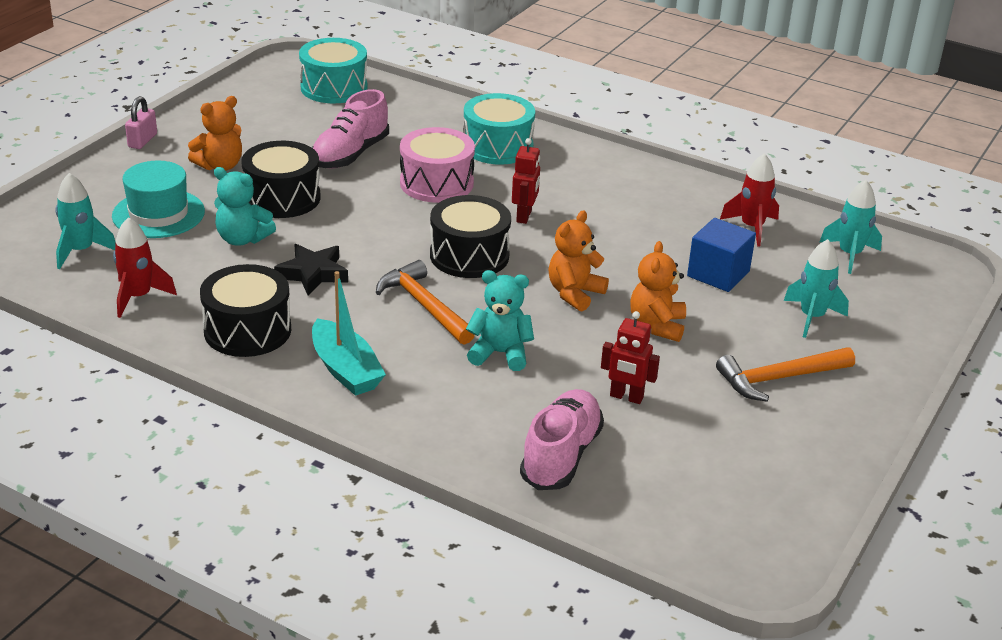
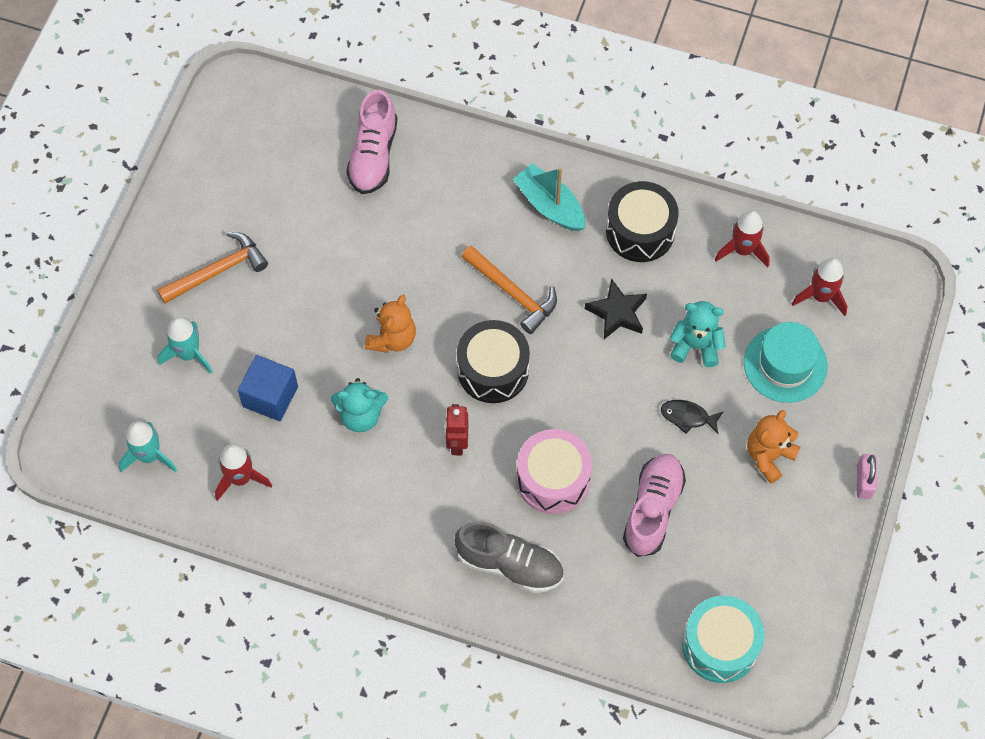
camera: 170 degrees right, 30 degrees up
(81, 251) = (821, 296): turquoise rocket -> red rocket
(282, 198) = (687, 417): black drum -> black fish
(497, 146) = (510, 564): turquoise drum -> grey shoe
(500, 353) = (438, 250): turquoise teddy bear -> turquoise teddy bear (361, 415)
(626, 397) = (334, 224): red robot -> none
(657, 326) = (318, 312): orange teddy bear -> none

